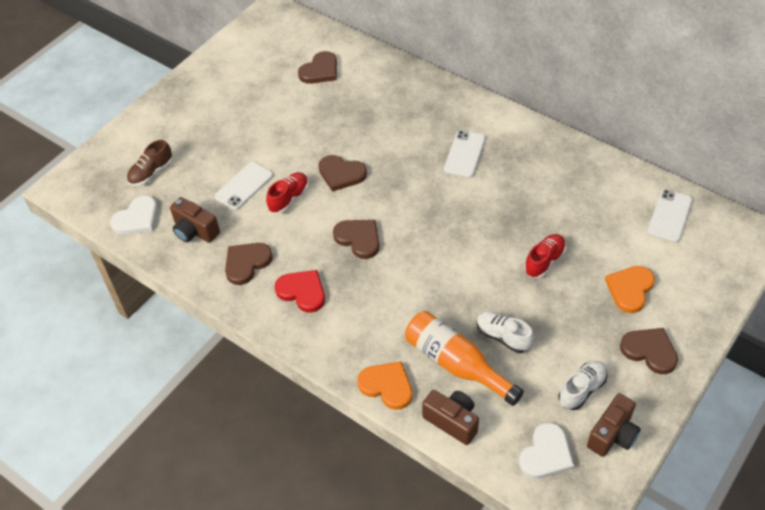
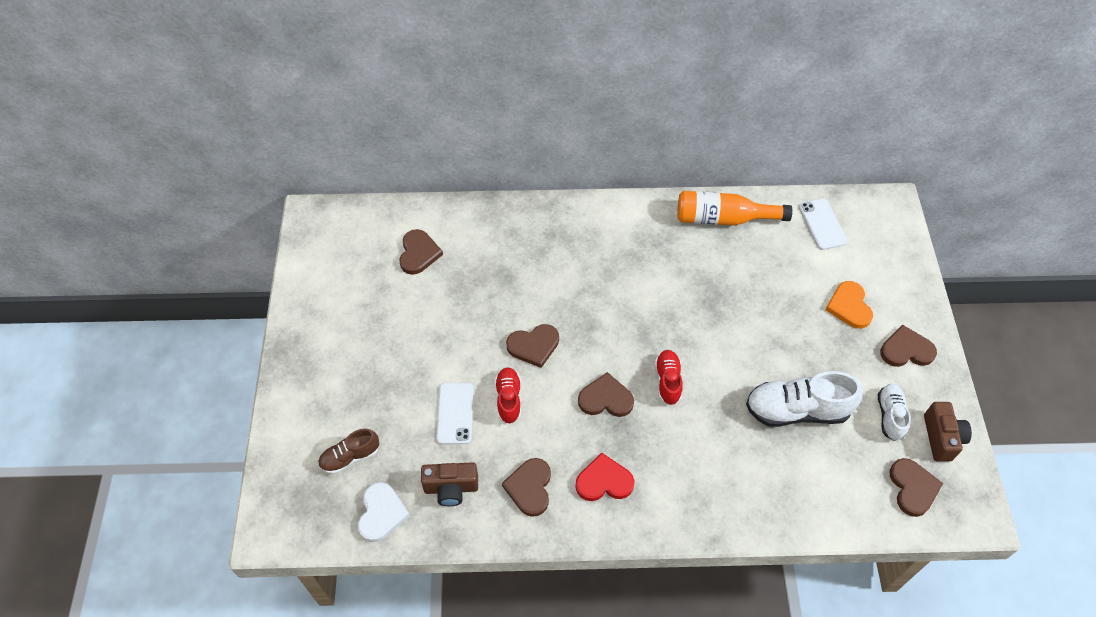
camera: 40 degrees left, 5 degrees up
(151, 173) = (350, 457): brown shoe -> brown shoe turned 60 degrees clockwise
(387, 386) = (750, 517): orange heart -> none
(452, 421) = (825, 511): brown camera -> none
(456, 364) = (784, 459): orange bottle -> orange bottle (723, 219)
(464, 154) = (621, 263): white phone -> none
(503, 337) = (797, 410): white shoe -> white shoe, size x1.75
(544, 261) = (768, 322): red shoe -> red shoe (668, 381)
(546, 454) = (913, 488): white heart -> brown heart

